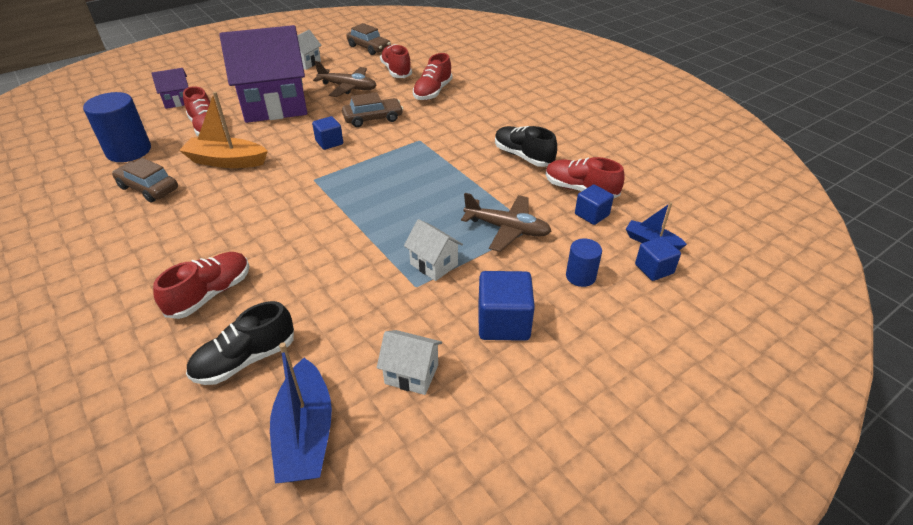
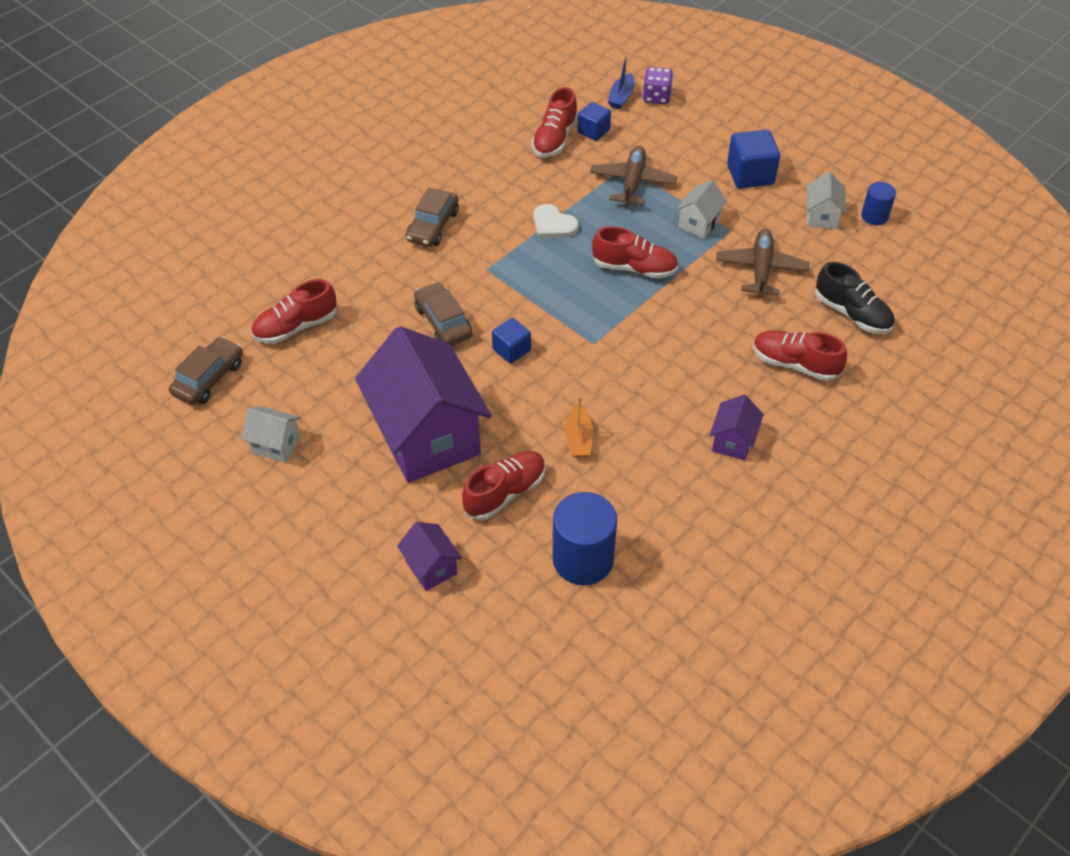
camera: 100 degrees left, 10 degrees up
(148, 188) = (656, 494): brown car -> brown car (433, 226)
(159, 235) = (733, 441): none -> purple house
(226, 161) = (579, 438): orange boat -> orange boat, size x0.58
(305, 433) = (895, 260): blue boat -> none
(348, 87) = (357, 369): brown plane -> brown plane (760, 269)
(432, 92) = (359, 277): red shoe -> red shoe (634, 268)
(460, 175) = (553, 225): none -> white heart
(523, 156) = (503, 181): black shoe -> none
(580, 276) = (681, 136): blue cylinder -> blue cylinder (874, 216)
(654, 269) = (656, 97): blue cube -> purple dice

